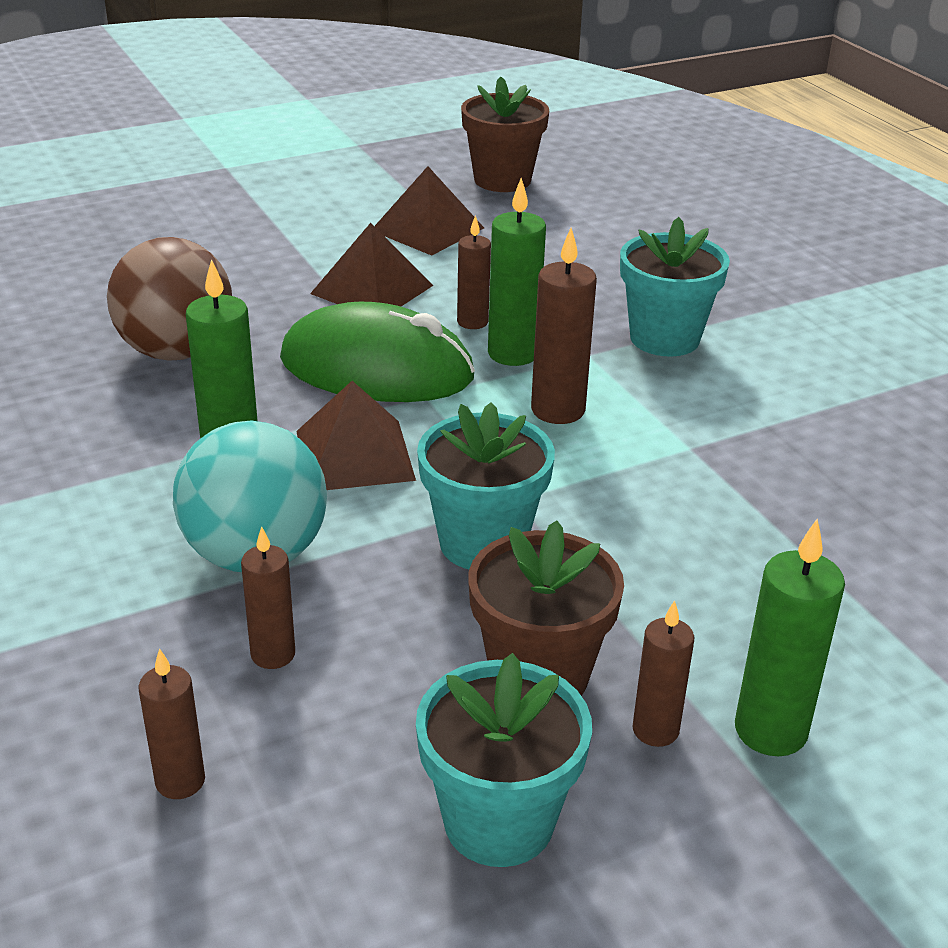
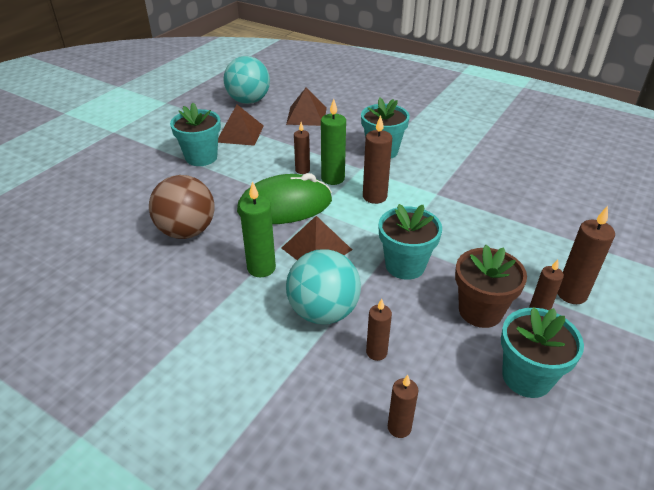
camera: 30 degrees left, 5 degrees up
(320, 247) = (201, 157): none -> turquoise flower pot
(371, 289) = (245, 170): brown pyramid -> brown pyramid (306, 116)
(502, 180) = (248, 101): brown flower pot -> turquoise ball
(770, 730) = (571, 294): green candle -> brown candle

